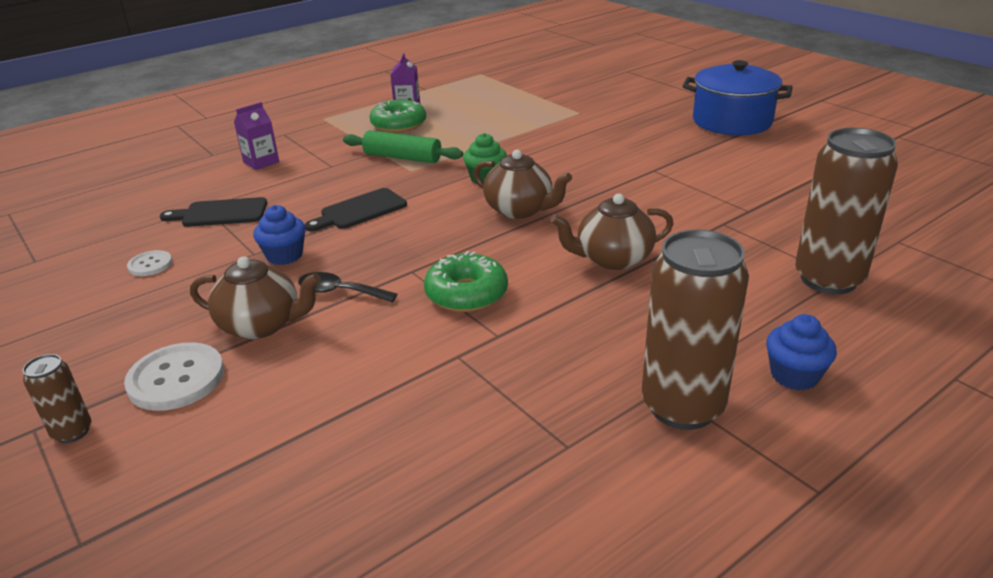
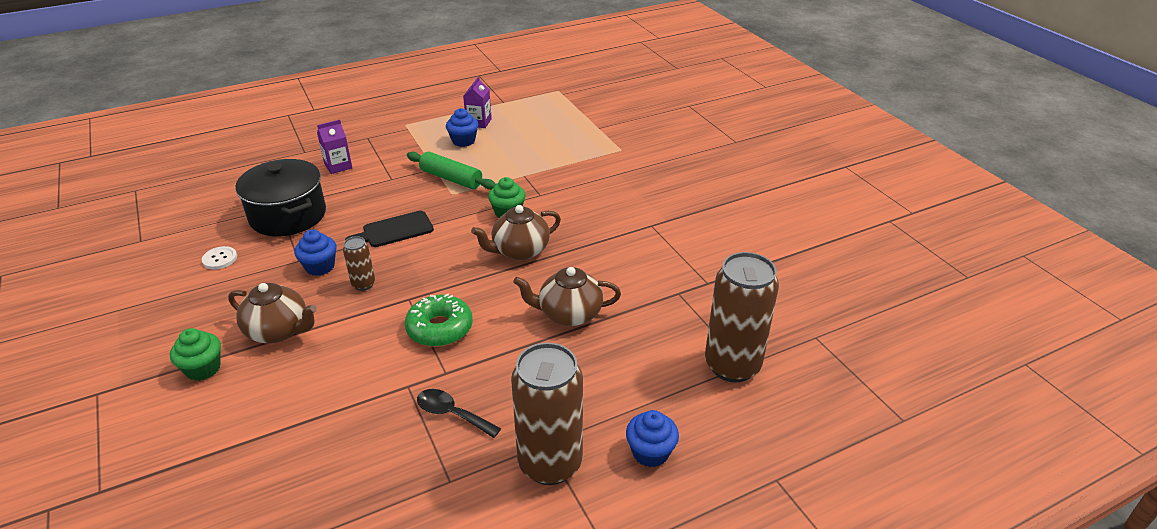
camera: 10 degrees right, 5 degrees up
(72, 432) = (121, 401): brown can -> brown can (363, 284)
(176, 379) = (203, 368): white button -> green cupcake
(220, 213) = (288, 215): black cutting board -> black pot
(340, 292) = (347, 310): black spoon -> black spoon (452, 414)
(399, 125) = (463, 141): green donut -> blue cupcake
(520, 210) = (520, 251): brown teapot -> brown teapot turned 105 degrees clockwise
(732, 121) = (749, 180): blue pot -> none

